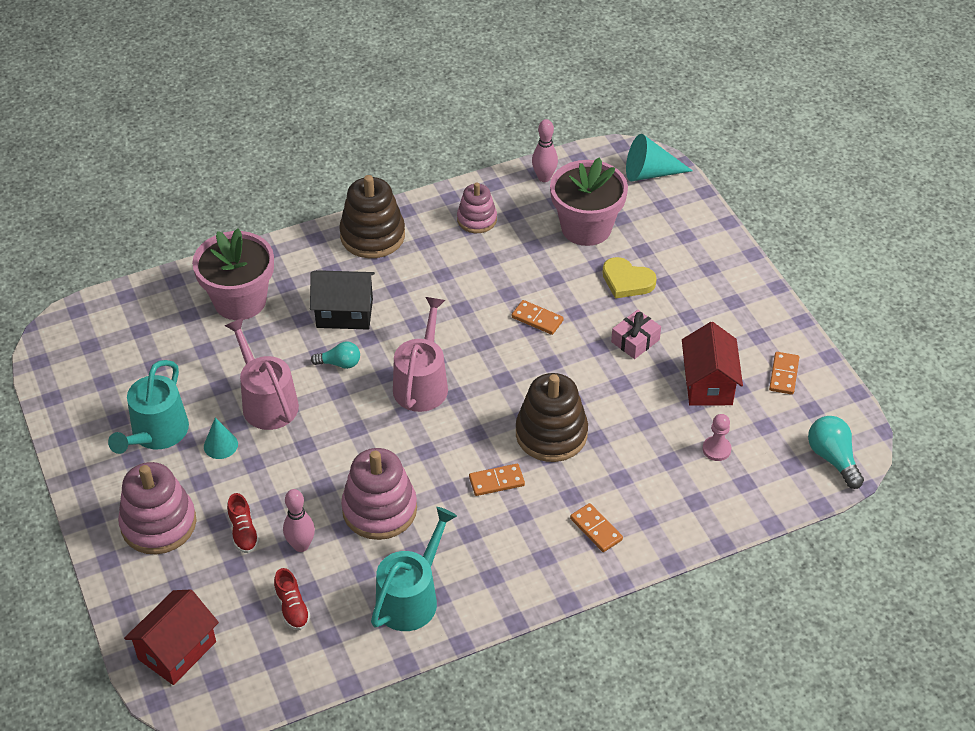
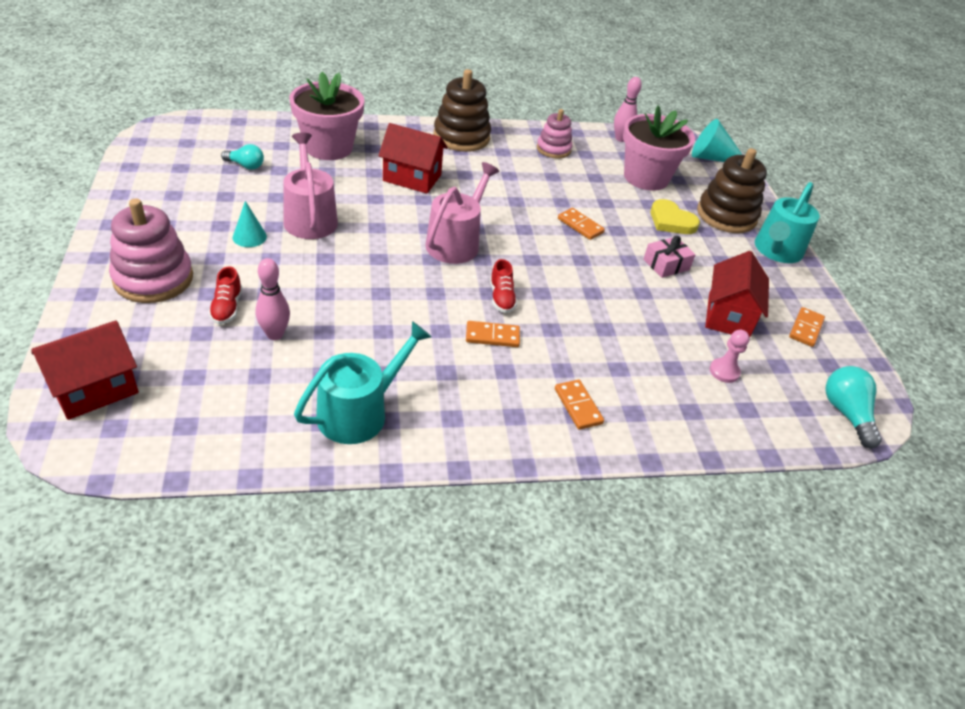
camera: 10 degrees right, 5 degrees down
(156, 433) = (199, 213): turquoise watering can -> turquoise watering can (776, 251)
(292, 608) = (234, 385): red shoe -> red shoe (501, 297)
(340, 363) = (389, 209): turquoise light bulb -> turquoise light bulb (246, 165)
(344, 313) = (412, 178): black house -> red house
(379, 509) = (367, 326): pink stacking toy -> none
(551, 434) = (561, 313): brown stacking toy -> brown stacking toy (726, 215)

